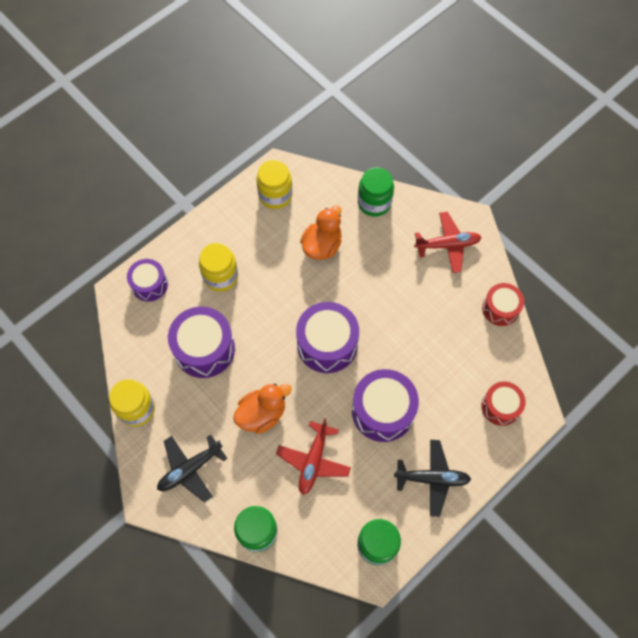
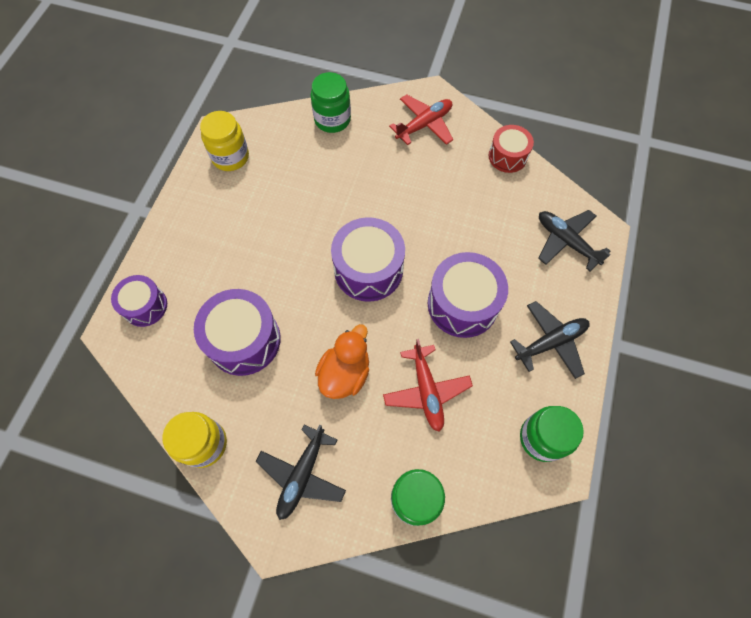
camera: 30 degrees left, 0 degrees up
(221, 276) = (219, 259): yellow jar -> none
(322, 245) = (306, 181): orange duck -> none
(500, 407) = (566, 242): red drum -> black plane

